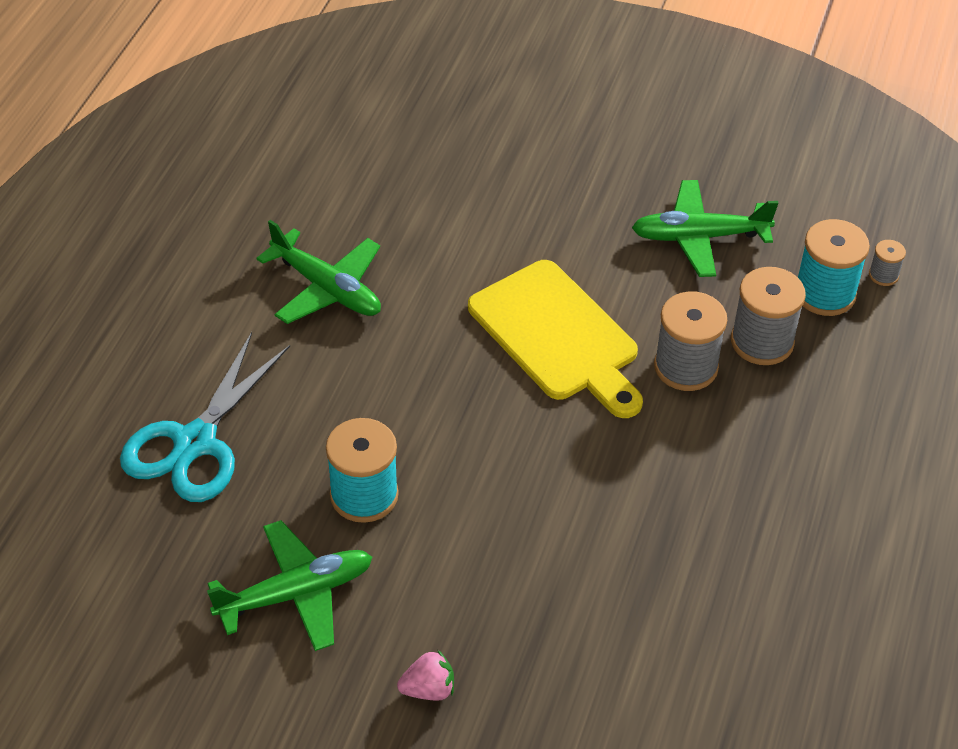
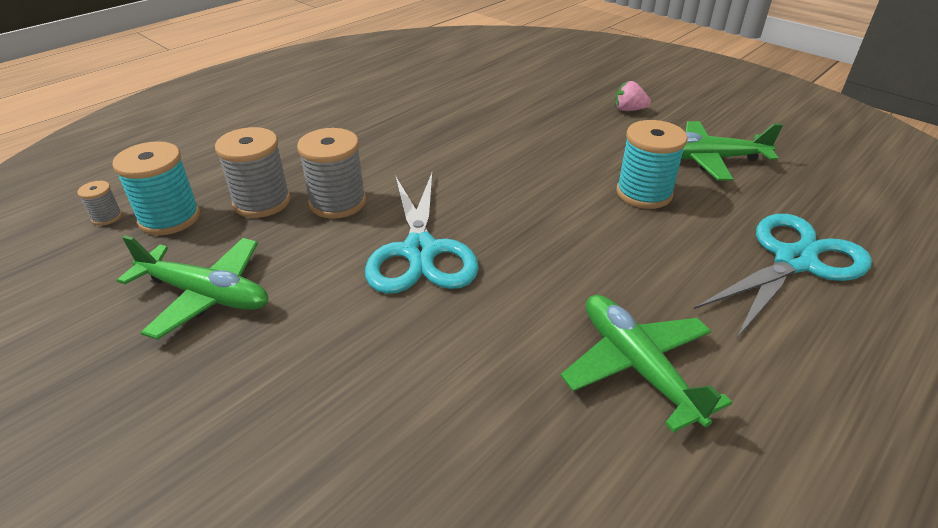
camera: 155 degrees left, 10 degrees down
(557, 335) = (420, 251): yellow cutting board -> turquoise scissors

